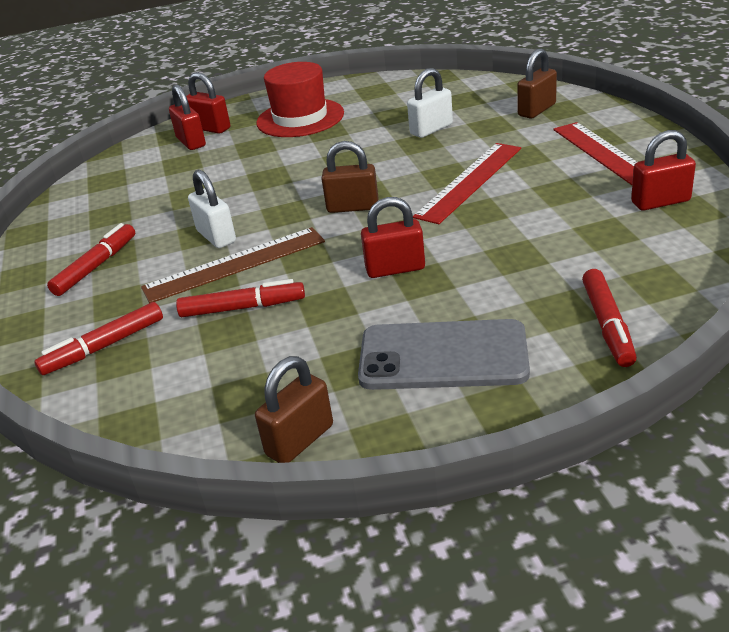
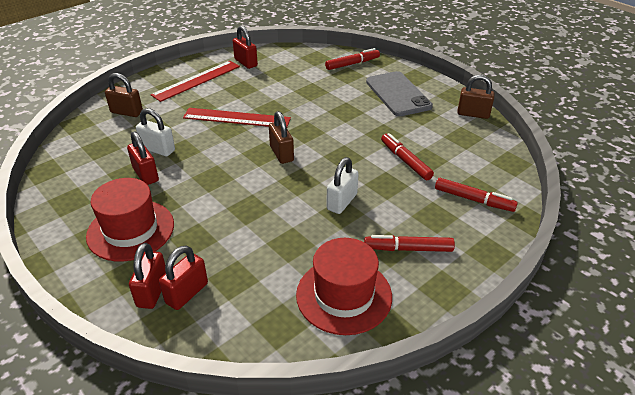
camera: 120 degrees left, 5 degrees up
(93, 215) = (344, 295): none -> red hat
(234, 264) = (368, 180): brown ruler -> none
(395, 269) = (341, 121): red padlock -> red padlock (146, 175)

